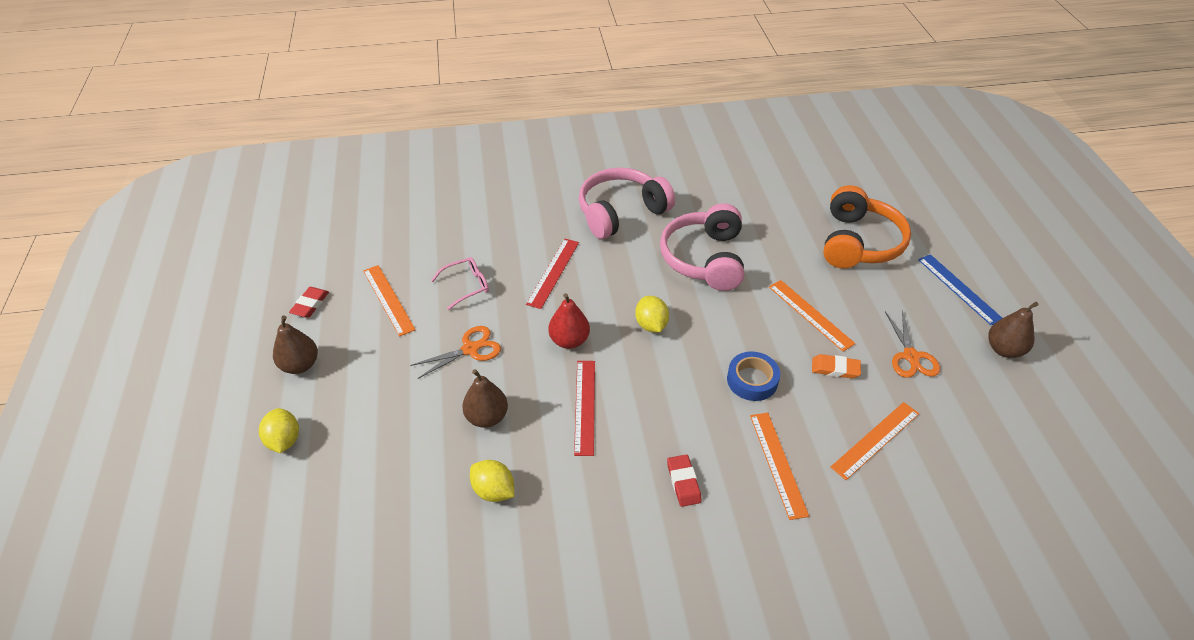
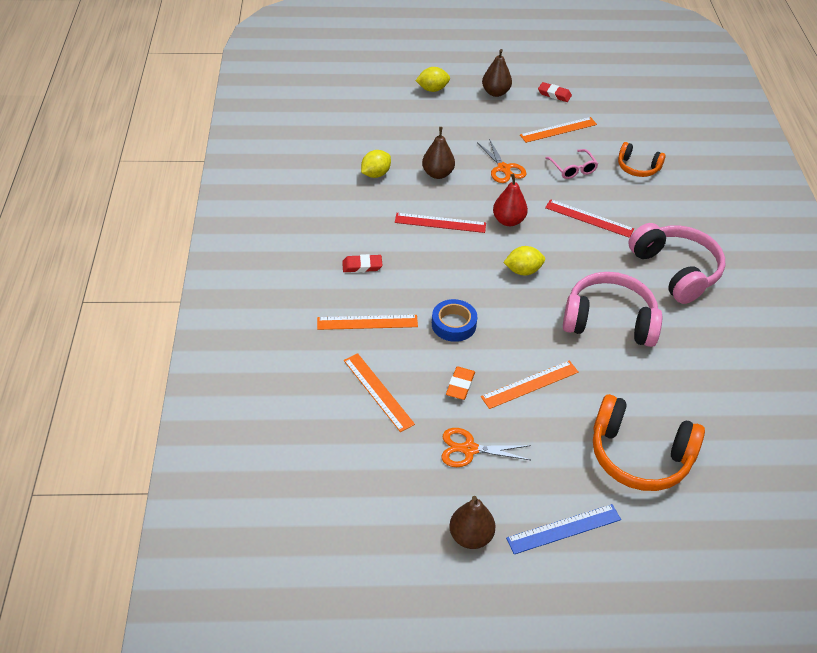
camera: 95 degrees right, 0 degrees up
(460, 234) = (637, 167): none -> orange headphones

